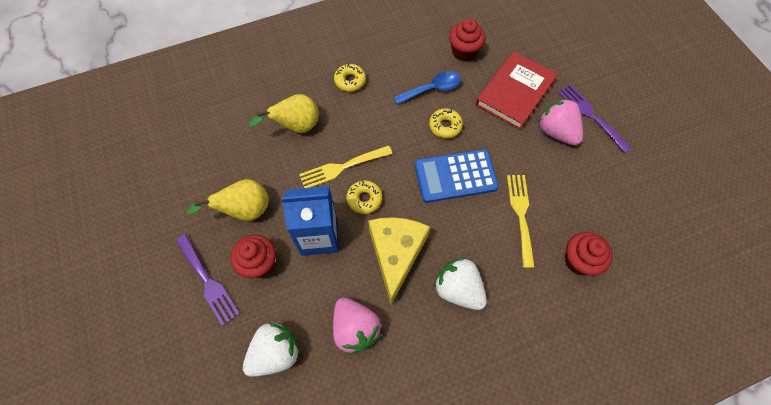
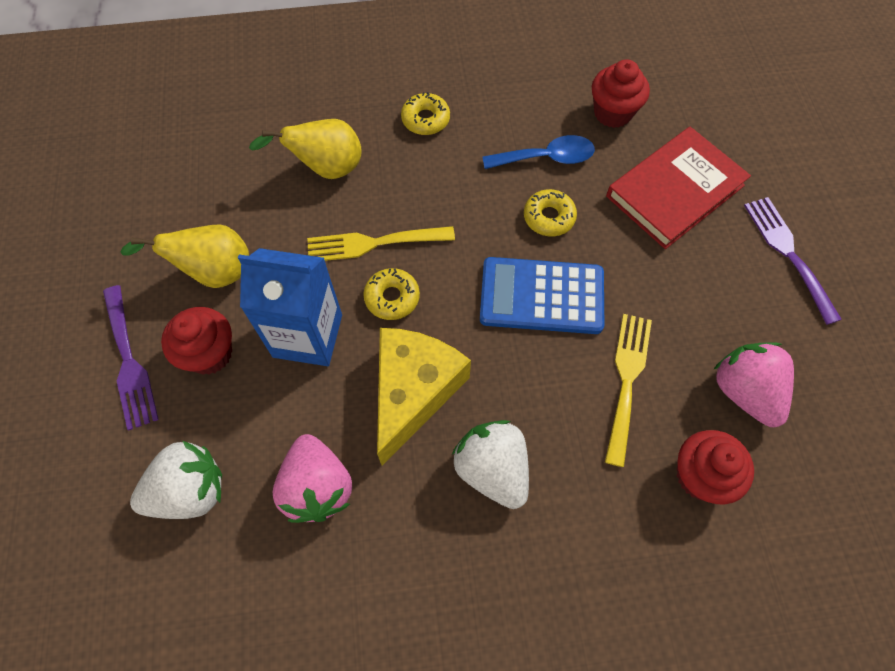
camera: 15 degrees right, 0 degrees up
(556, 132) = (723, 266): pink strawberry -> pink strawberry (744, 391)

